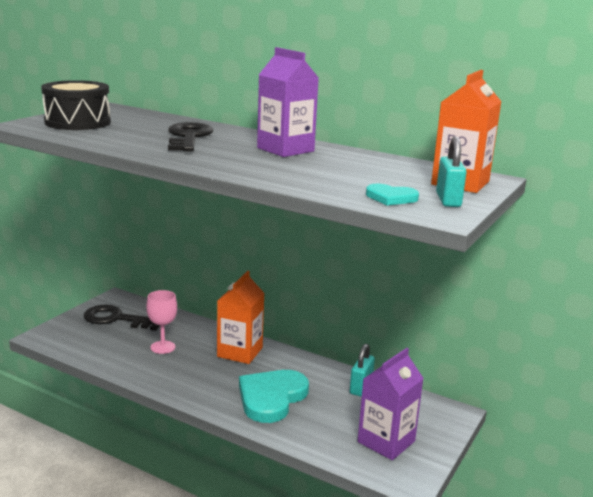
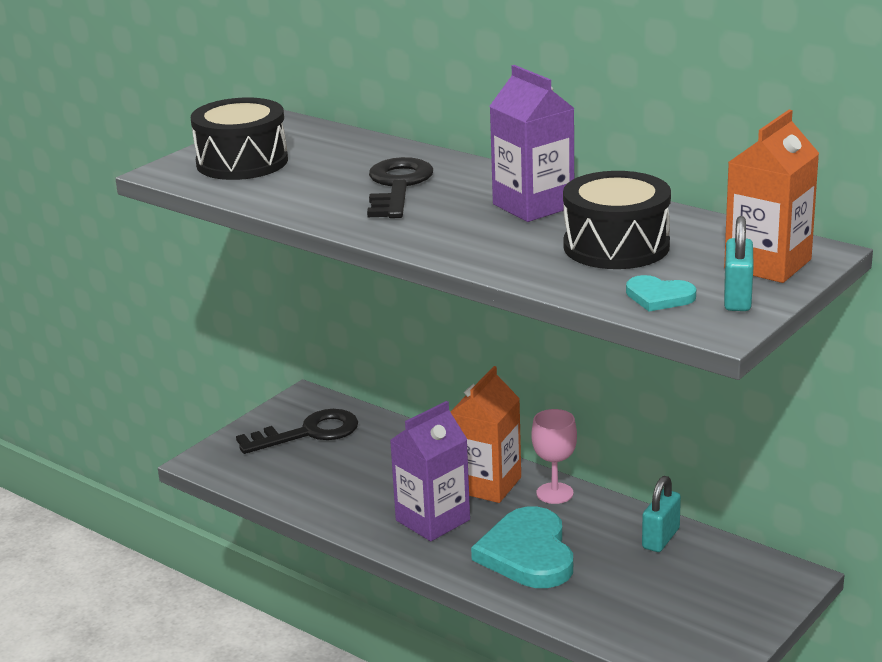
camera: 10 degrees right, 5 degrees up
(117, 319) = (308, 433): black key -> black key turned 135 degrees clockwise
(163, 347) = (375, 477): pink goblet -> pink goblet (554, 493)
(271, 397) = (528, 553): turquoise heart -> turquoise heart turned 45 degrees counterclockwise
(350, 171) = (616, 246): none -> black drum
(386, 441) = (684, 617): purple carton -> purple carton (432, 520)

